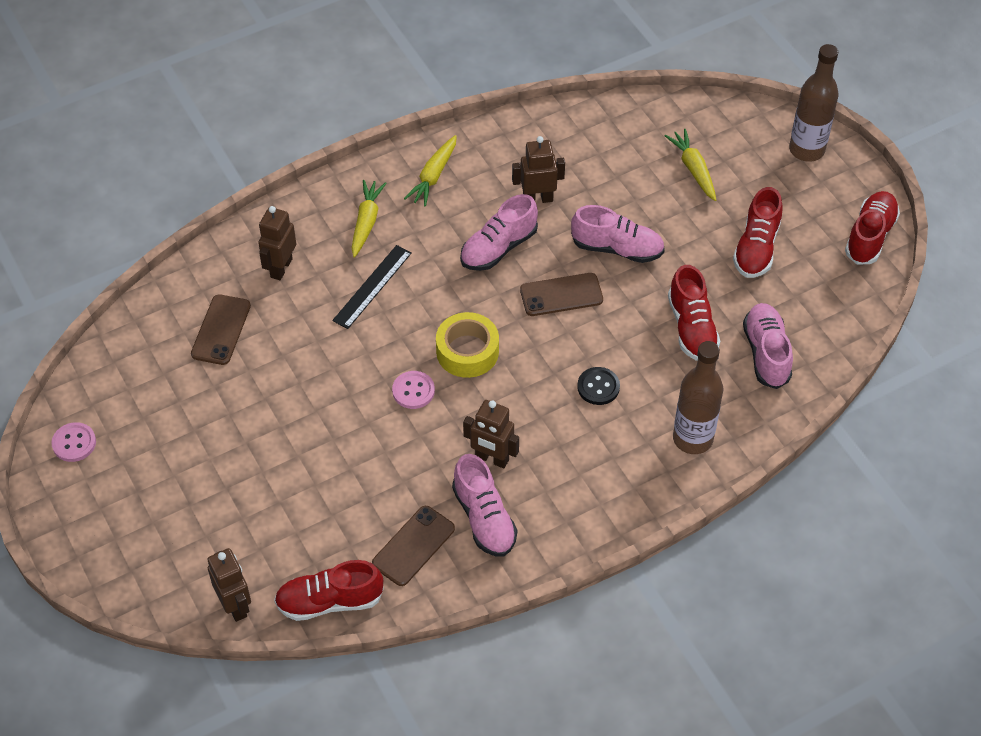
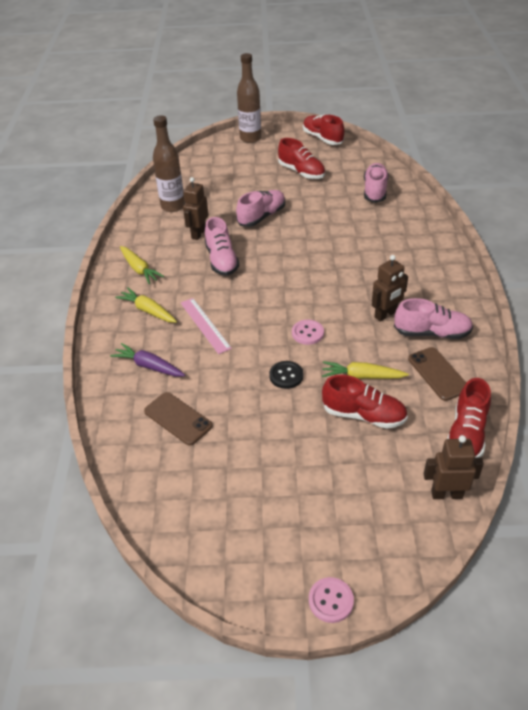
camera: 60 degrees left, 10 degrees down
(74, 443) = (221, 558): pink button -> pink button (331, 600)
(281, 268) = (149, 366): brown robot -> purple carrot
(372, 286) = (205, 325): black ruler -> pink ruler
(467, 351) = (293, 298): yellow tape -> none
(561, 295) = (279, 247): brown phone -> none
(598, 387) = (358, 254): black button -> black button (286, 376)
(691, 328) = (339, 209): red shoe -> red shoe (364, 415)
(692, 439) = (418, 232): brown bottle -> brown bottle (173, 206)
(693, 169) = (229, 175): yellow carrot -> yellow carrot (362, 376)
(766, 353) = (375, 191): pink shoe -> pink shoe turned 75 degrees clockwise

